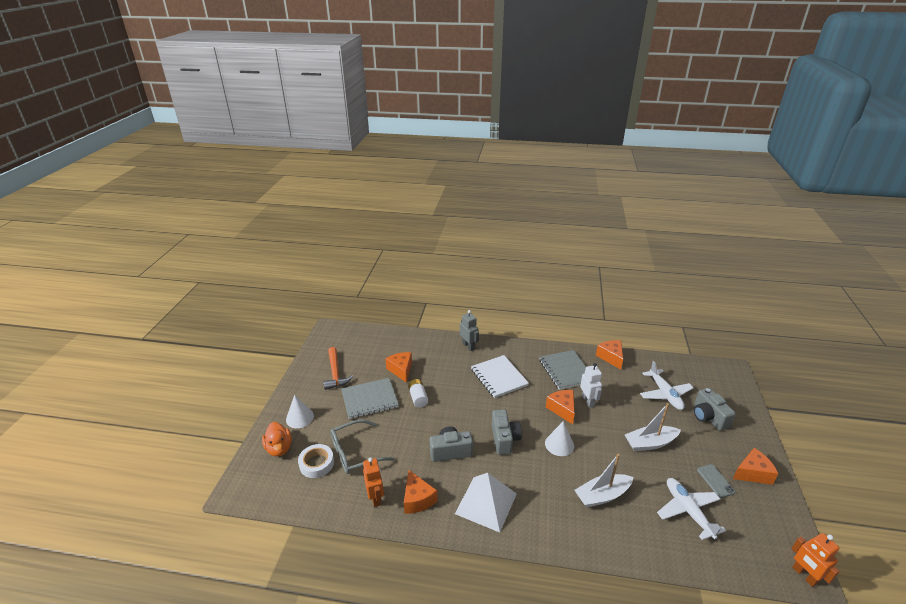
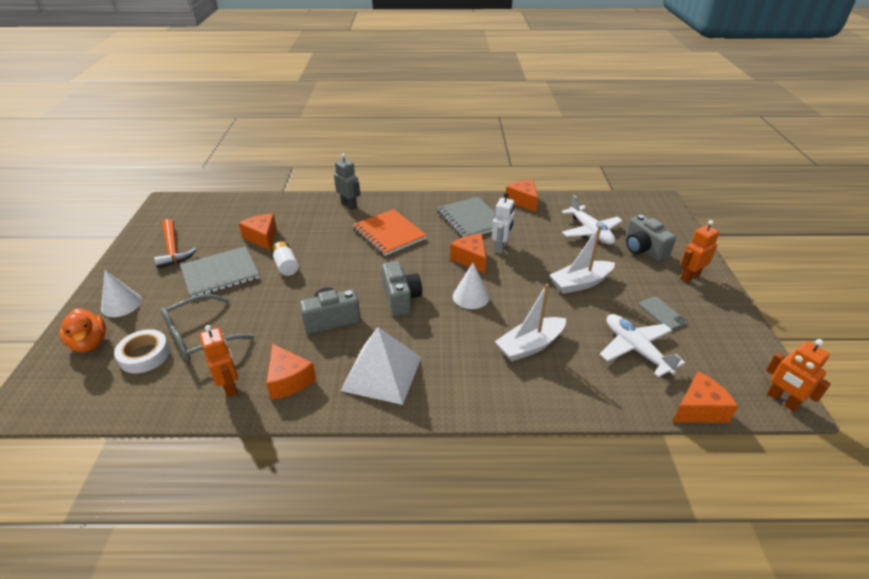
camera: 10 degrees left, 5 degrees up
(499, 377) = (389, 234): white notebook -> orange notebook
(588, 401) = (501, 247): white robot -> white robot turned 45 degrees clockwise
(744, 449) = (689, 277): none -> orange robot
(752, 473) = (702, 300): orange cheese -> orange cheese (698, 409)

